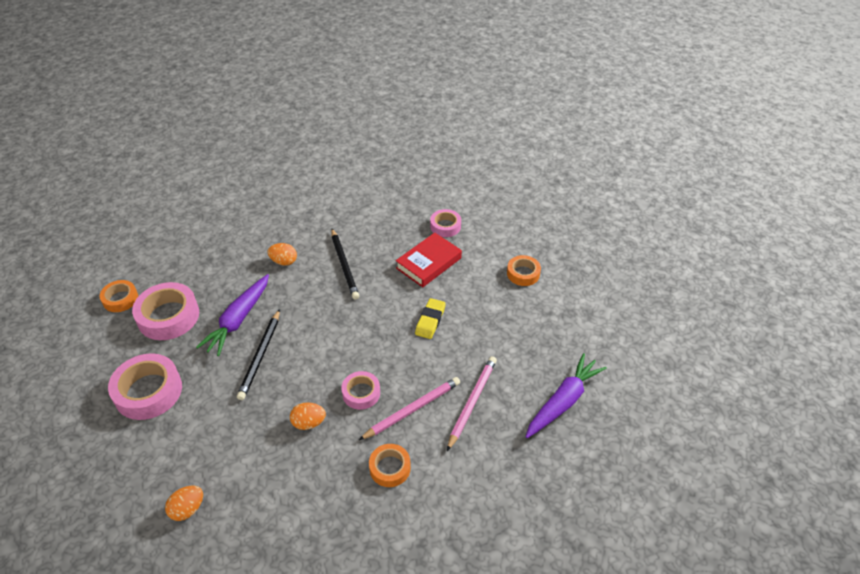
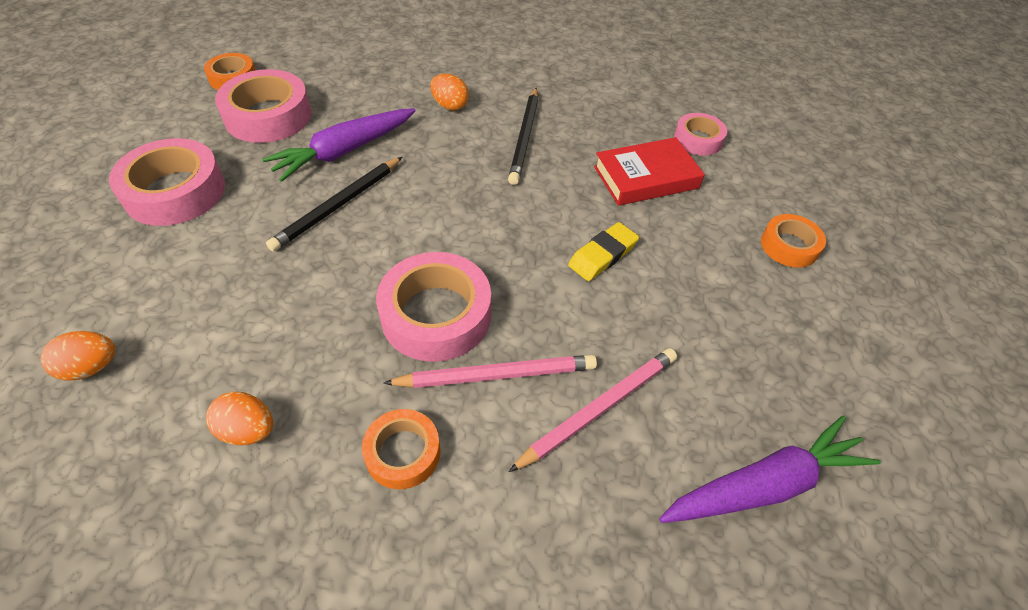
camera: 25 degrees right, 5 degrees up
(309, 423) = (335, 323): orange egg -> orange egg (248, 430)
(361, 393) = (436, 315): pink tape -> pink tape, size x1.73

